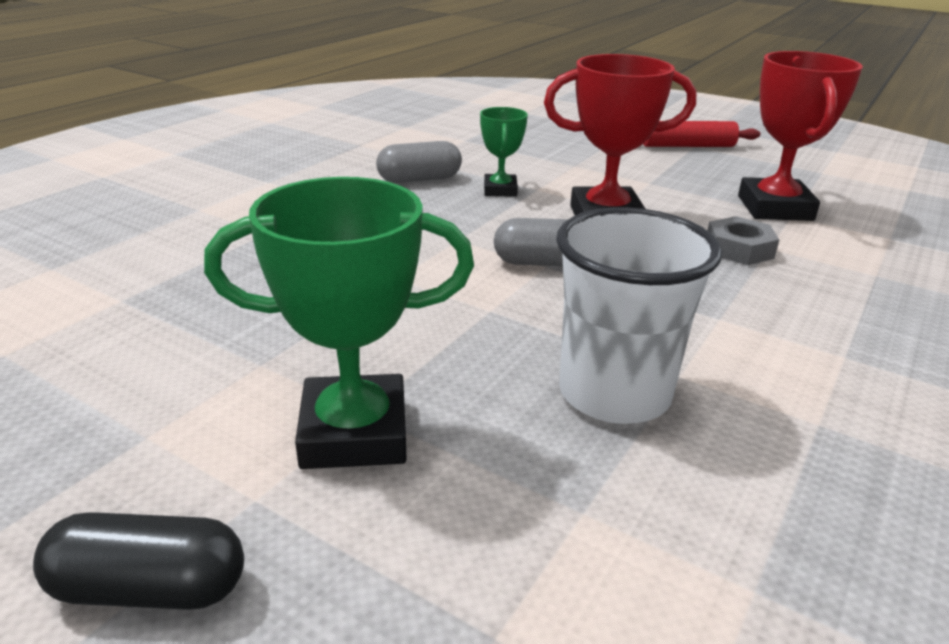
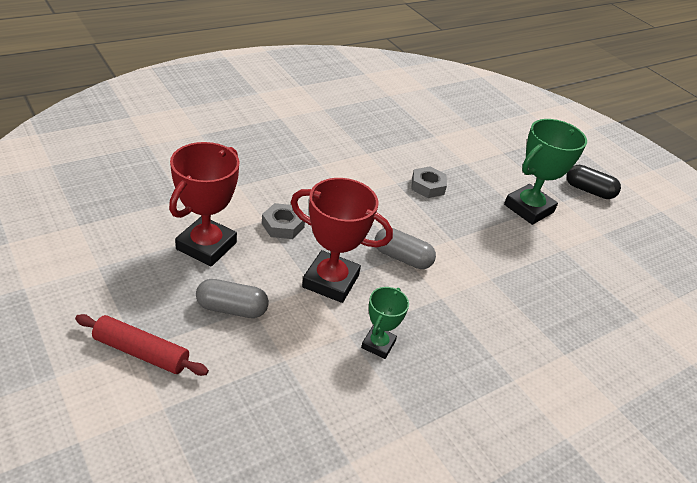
camera: 160 degrees left, 10 degrees up
(354, 433) = (528, 208): green trophy -> green trophy turned 60 degrees counterclockwise
(419, 179) = (434, 389): grey capsule -> grey capsule (232, 308)
(614, 394) = (427, 186): white cup -> grey nut

